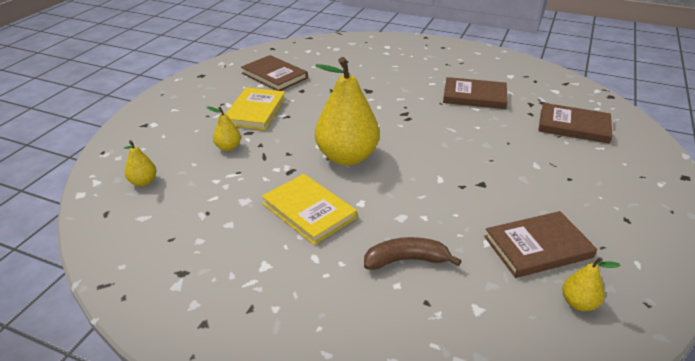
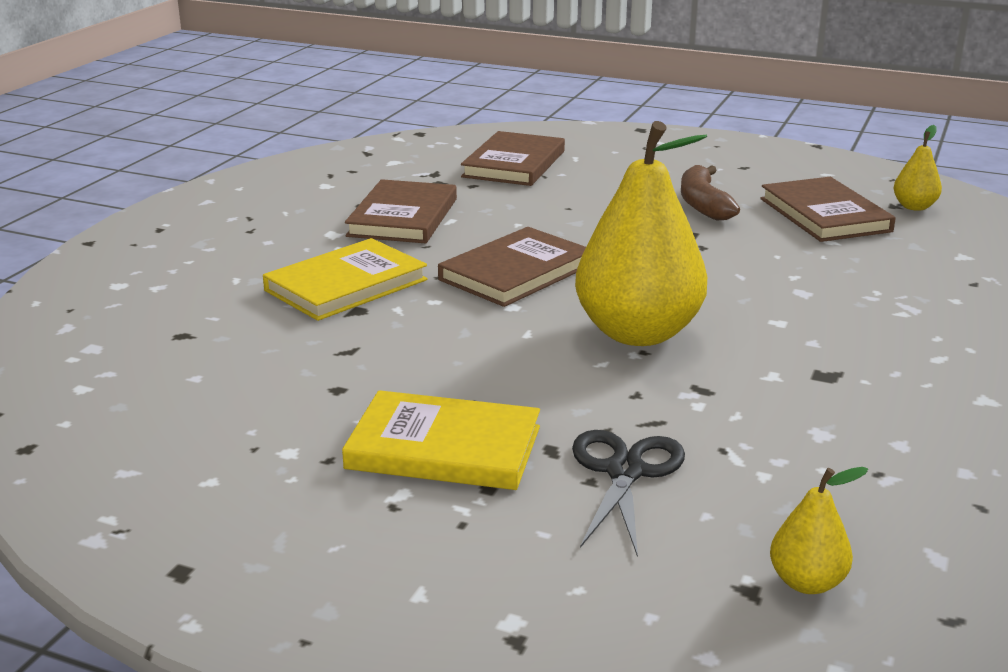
camera: 90 degrees left, 10 degrees down
(228, 147) = (624, 472): yellow pear -> black scissors
(274, 76) = (235, 432): brown book -> brown book (516, 272)
(309, 211) = (822, 366): yellow book -> yellow book (346, 285)
(406, 260) = (901, 292): brown banana -> brown banana (703, 204)

